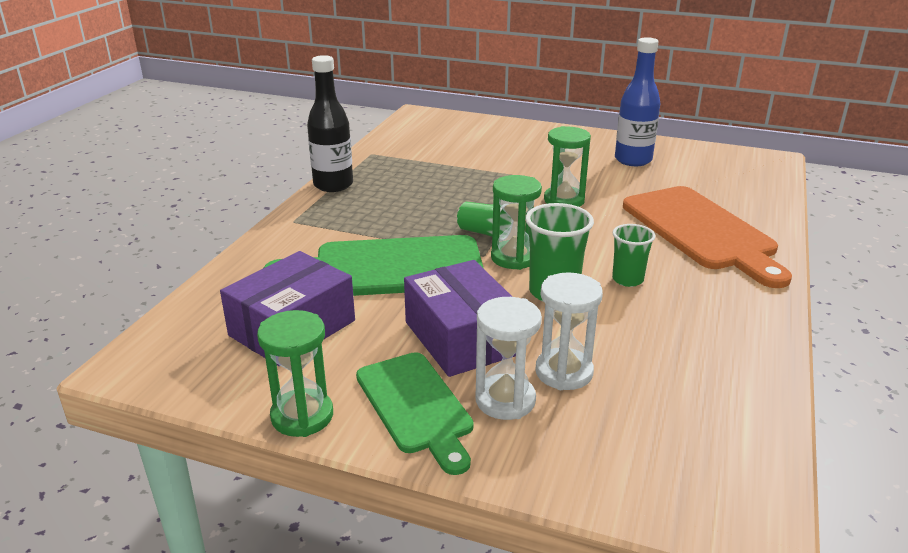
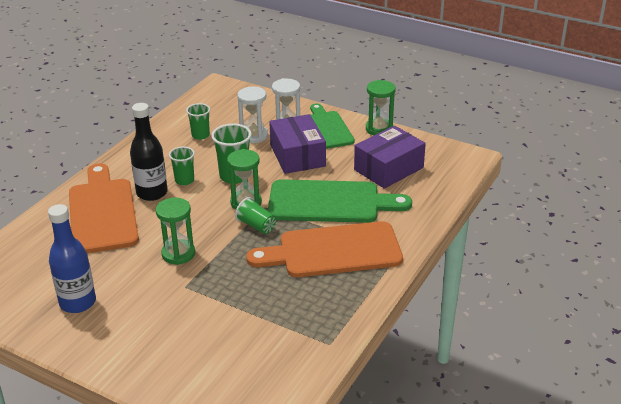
camera: 170 degrees left, 5 degrees up
(333, 185) = (368, 294): black bottle -> black bottle (152, 193)
(377, 216) = (333, 251): none -> orange cutting board
(669, 363) = (200, 135): none -> green cup

